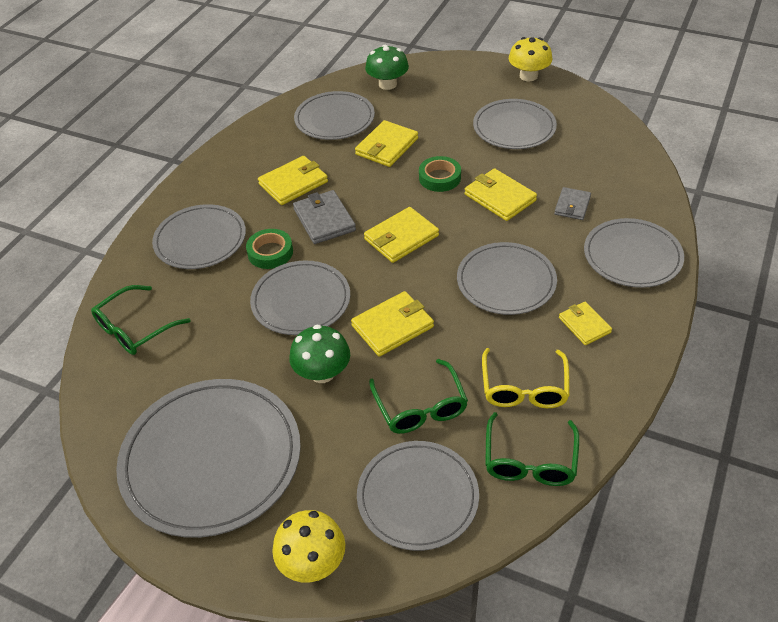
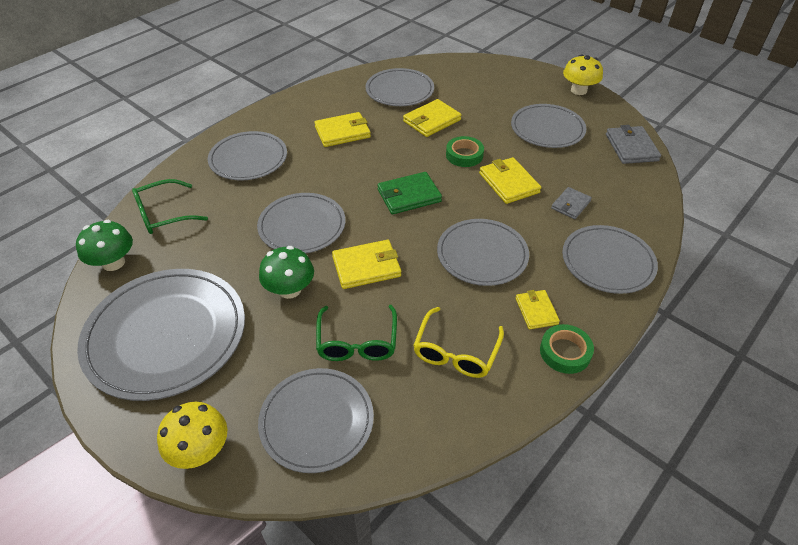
camera: 15 degrees right, 0 degrees up
(270, 252) = (297, 181): green tape -> green tape (565, 352)
(324, 220) = (353, 166): grey wallet -> grey wallet (631, 147)
(387, 84) = (455, 73): green mushroom -> green mushroom (113, 262)
(401, 237) = (409, 195): yellow wallet -> green wallet
(529, 461) = (431, 419): green glasses -> none

